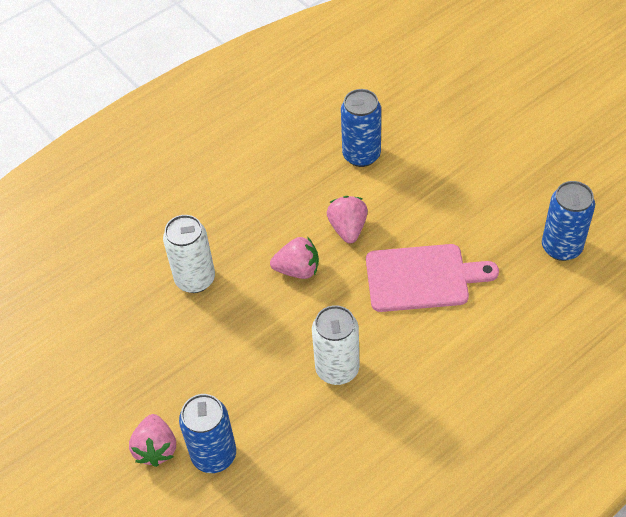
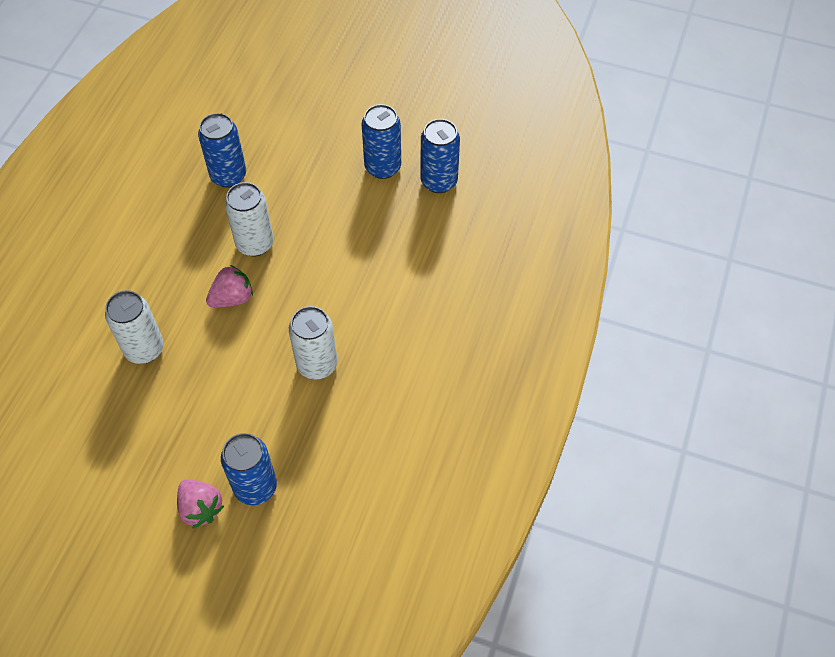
camera: 35 degrees left, 5 degrees up
(348, 228) = (255, 243): pink strawberry -> white can
(422, 277) = (342, 256): pink cutting board -> none
(512, 209) = (383, 167): none -> blue can

